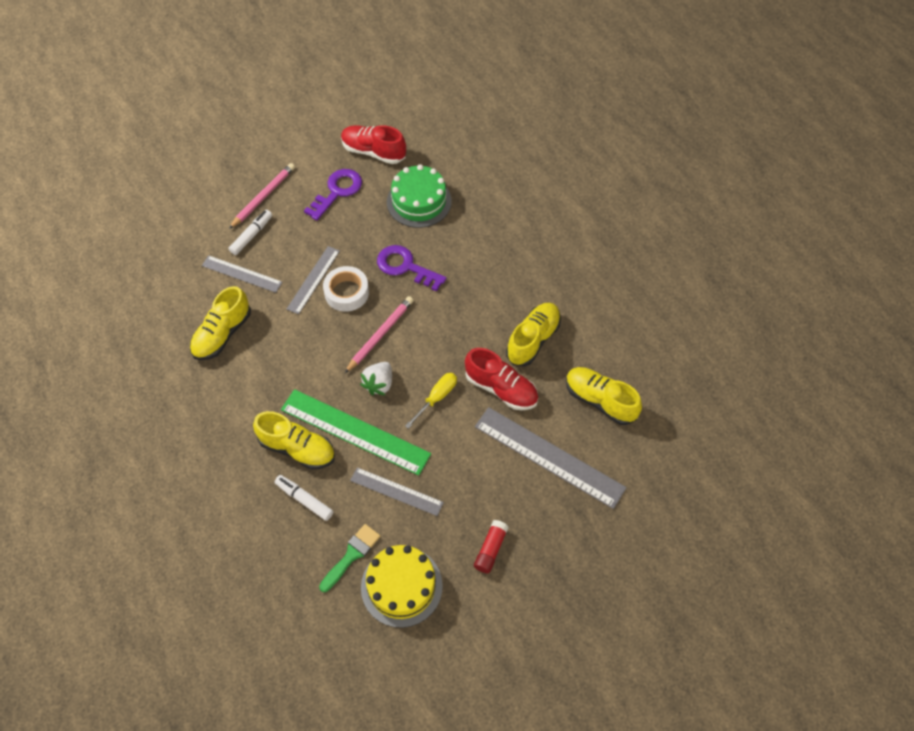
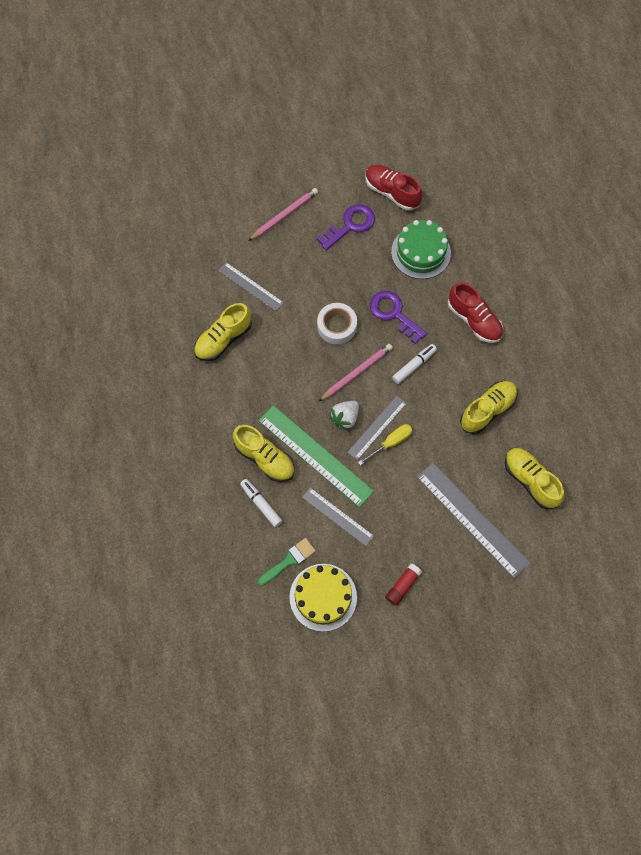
camera: 15 degrees right, 10 degrees up
(251, 235) = (266, 251): white marker -> white marker (414, 365)
(313, 279) = (311, 307): grey ruler -> grey ruler (377, 427)
(501, 388) = (448, 448): red shoe -> red shoe (474, 320)

